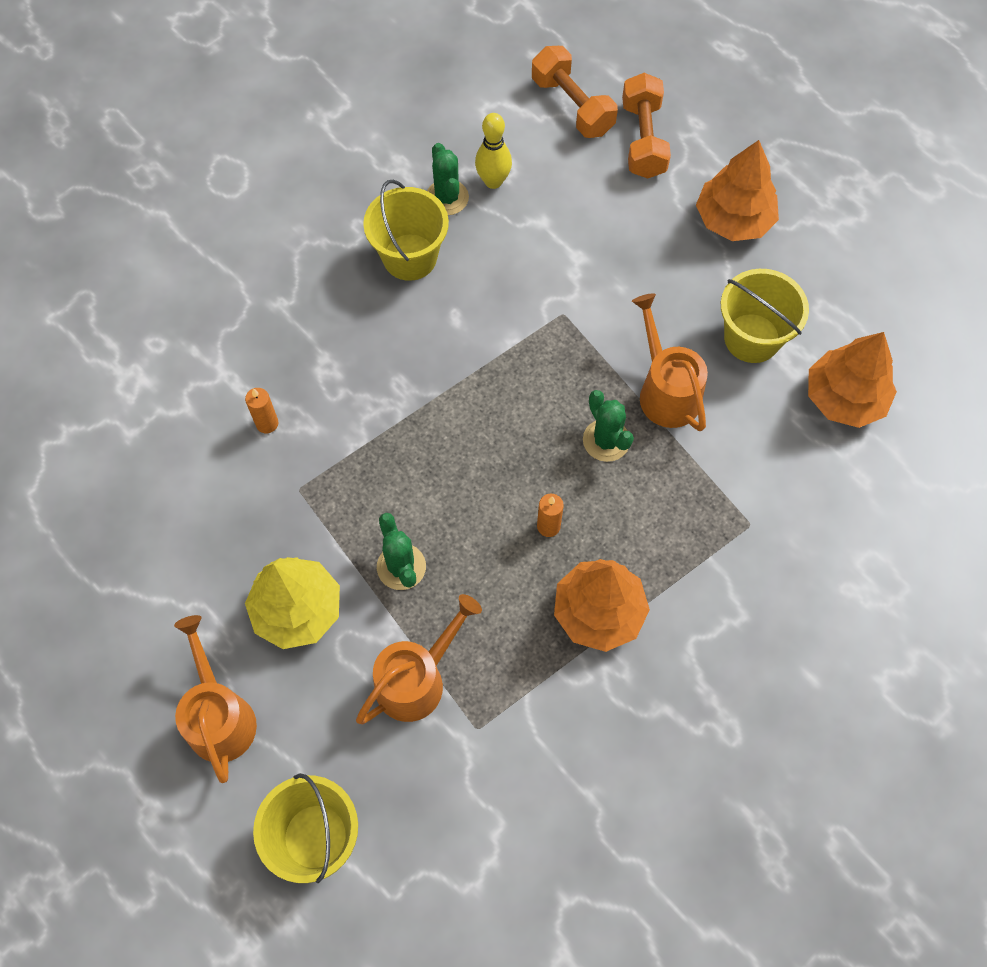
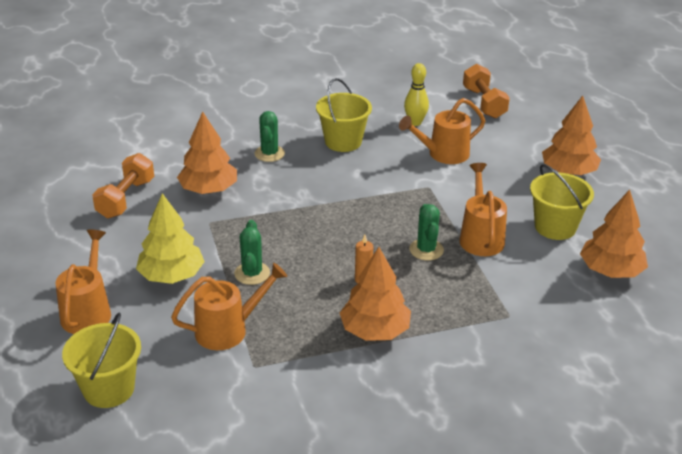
camera: 20 degrees right, 30 degrees down
(267, 423) = (209, 189): orange candle -> orange tree
(447, 198) = (381, 123): green cactus -> green cactus (269, 153)
(557, 238) = (443, 154): none -> orange watering can
(643, 139) = (523, 126): orange dumbbell -> orange dumbbell (126, 198)

